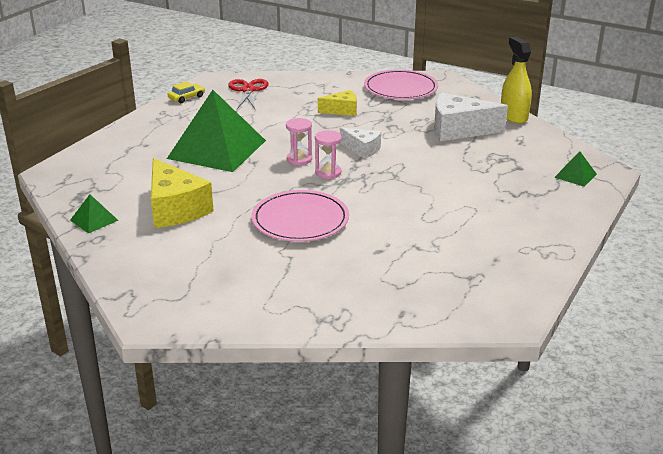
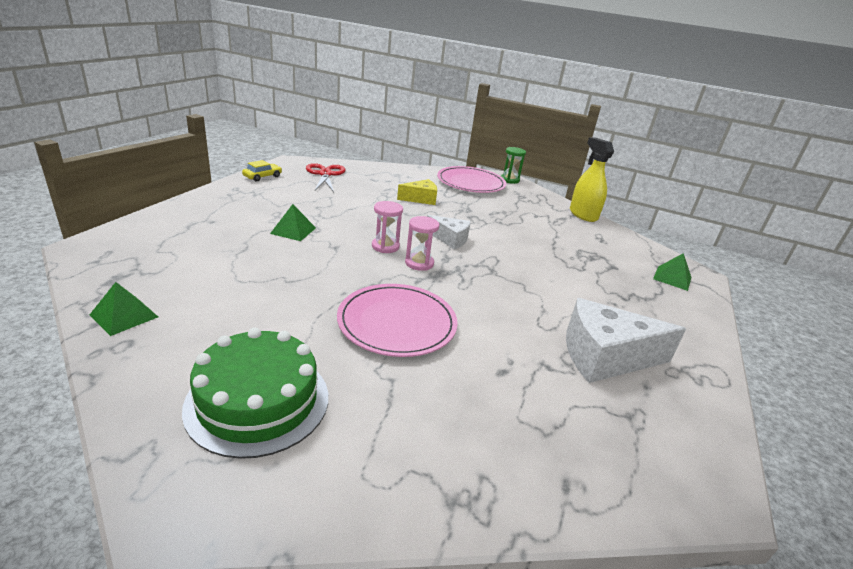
camera: 10 degrees left, 0 degrees up
(175, 209) = (238, 303): yellow cheese -> none
(195, 269) = (258, 401): none -> green cake
(217, 149) = (293, 230): green pyramid -> green pyramid, size x0.41
(446, 81) = (509, 180): none -> green hourglass
(458, 130) = (538, 224): white cheese -> white cheese (605, 357)

